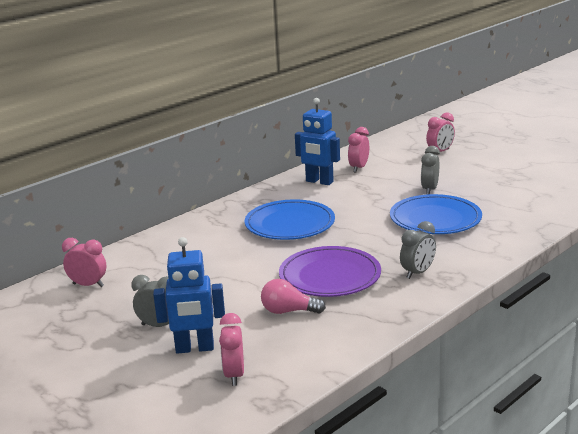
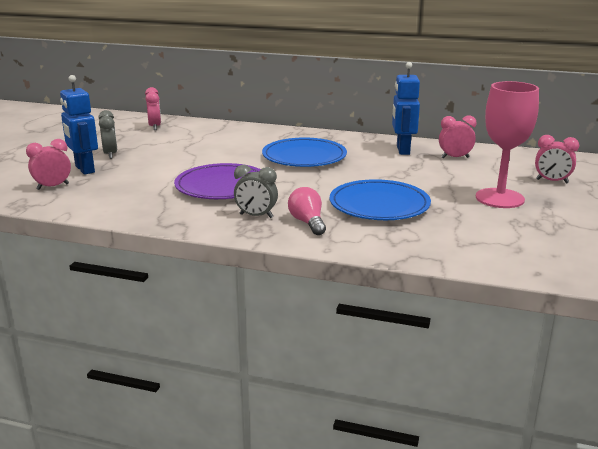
camera: 60 degrees right, 0 degrees up
(288, 311) = (153, 184): pink light bulb -> pink light bulb (307, 222)
(429, 190) = (446, 192): grey clock -> none
(457, 176) = (499, 198): none -> pink goblet

